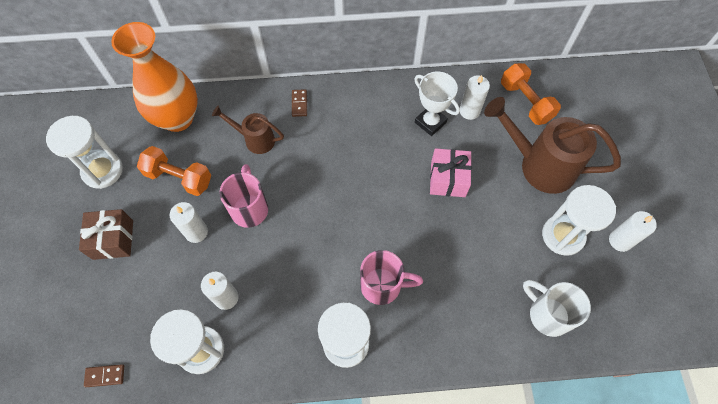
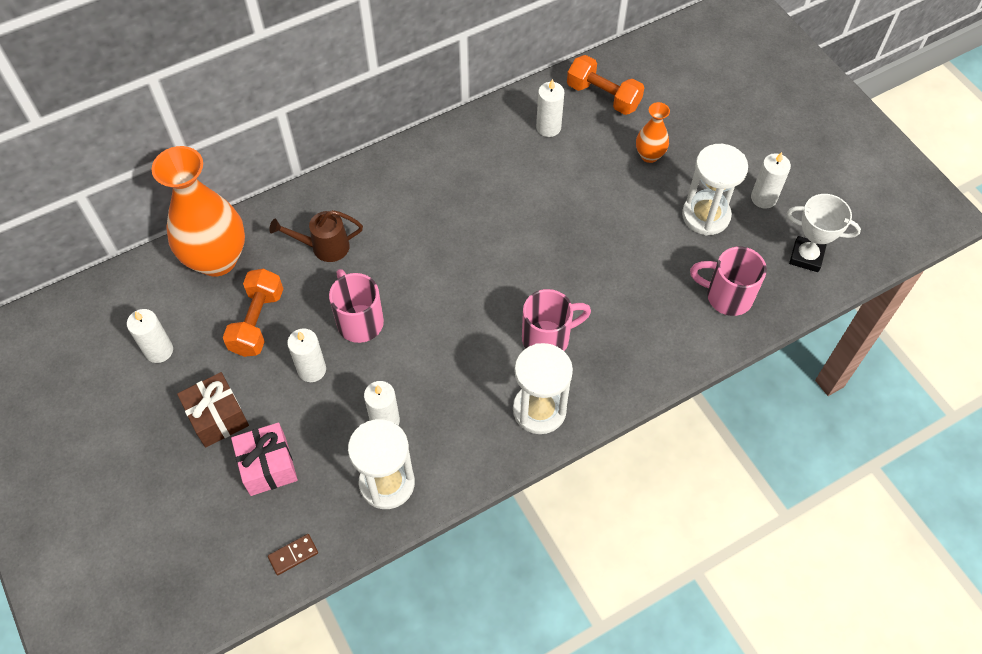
camera: 25 degrees left, 5 degrees down
(102, 170) = (159, 350): white hourglass -> white candle
(179, 178) = (257, 322): orange dumbbell -> orange dumbbell turned 75 degrees counterclockwise
(299, 104) = (354, 190): brown domino -> none
(430, 122) = (512, 155): white trophy -> white trophy (806, 256)
(448, 179) = (561, 206): pink gift -> pink gift (268, 466)
(540, 165) = (649, 155): brown watering can -> orange vase
(547, 314) = (727, 296): white mug -> pink mug

